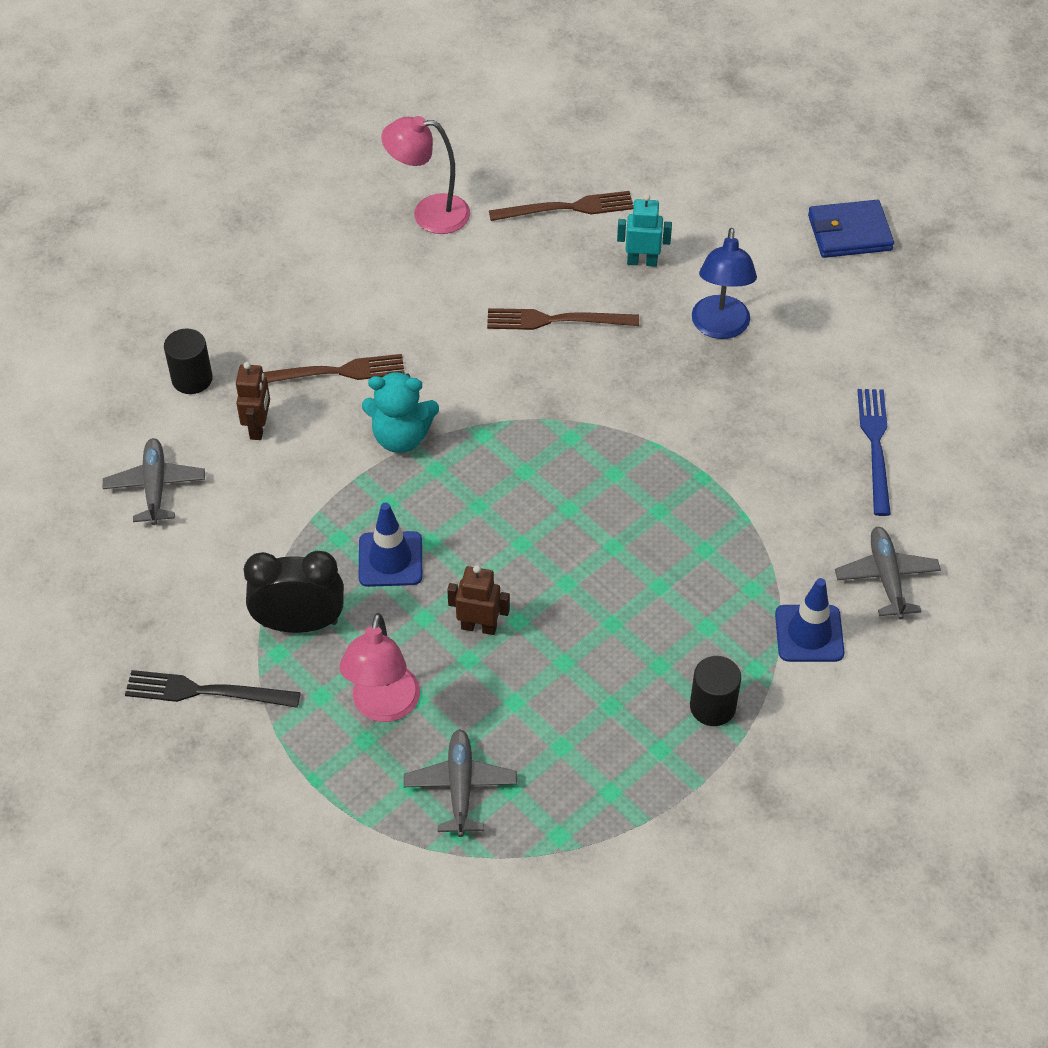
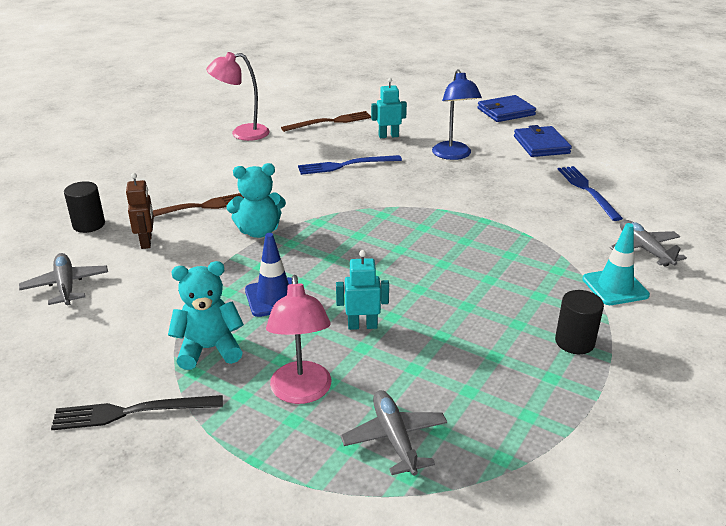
camera: 15 degrees left, 20 degrees down
(300, 623) = (209, 349): black clock -> turquoise teddy bear
(479, 627) = (362, 325): brown robot -> turquoise robot
(556, 320) = (346, 165): brown fork -> blue fork
(809, 634) = (615, 287): blue traffic cone -> turquoise traffic cone
(862, 328) = (541, 145): none -> blue wallet

